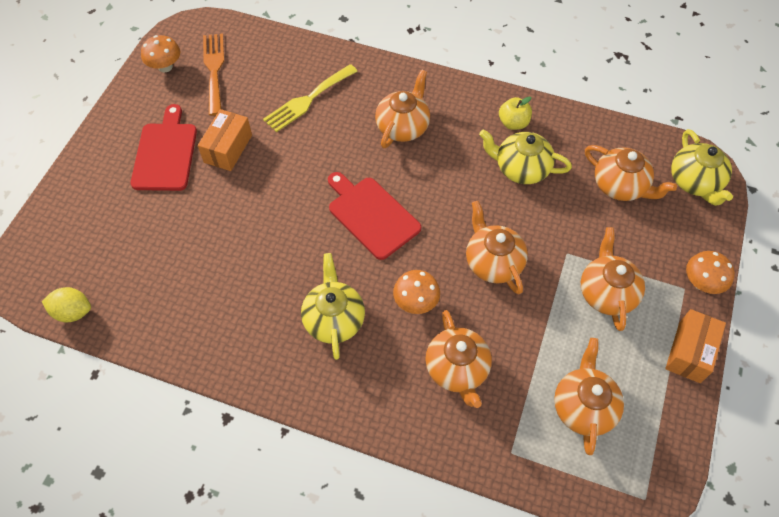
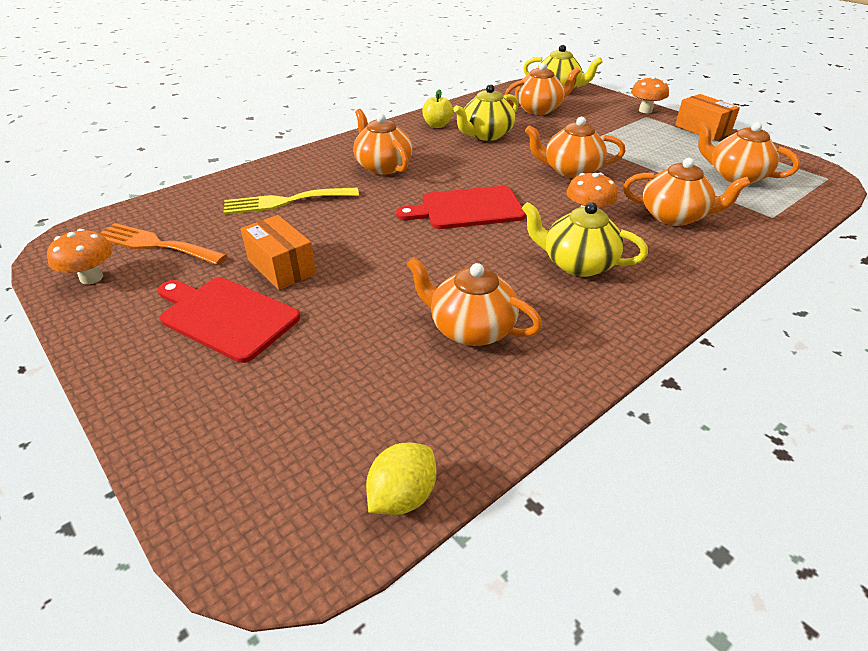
camera: 60 degrees left, 20 degrees down
(308, 100) = (285, 201): yellow fork -> yellow fork turned 90 degrees clockwise
(606, 292) = (632, 139): orange teapot -> orange teapot (470, 329)

